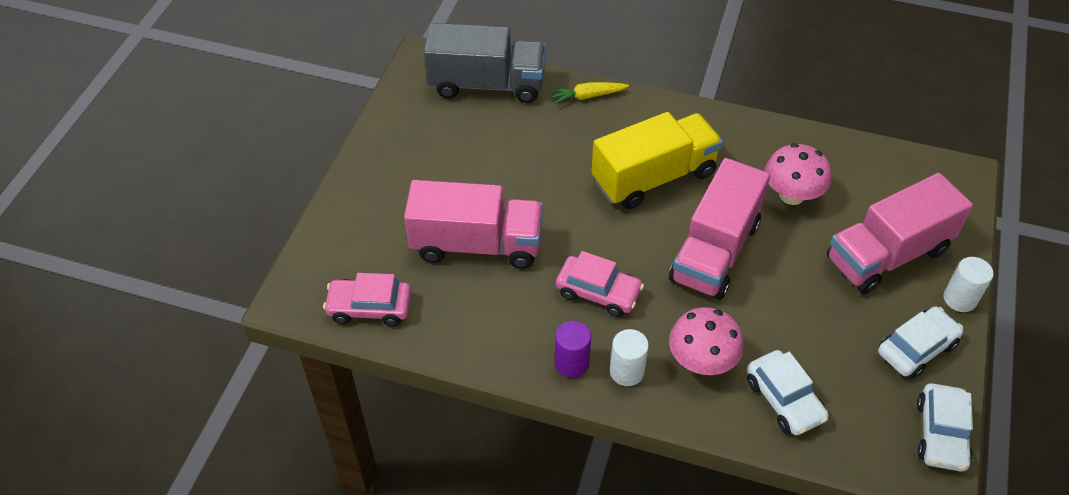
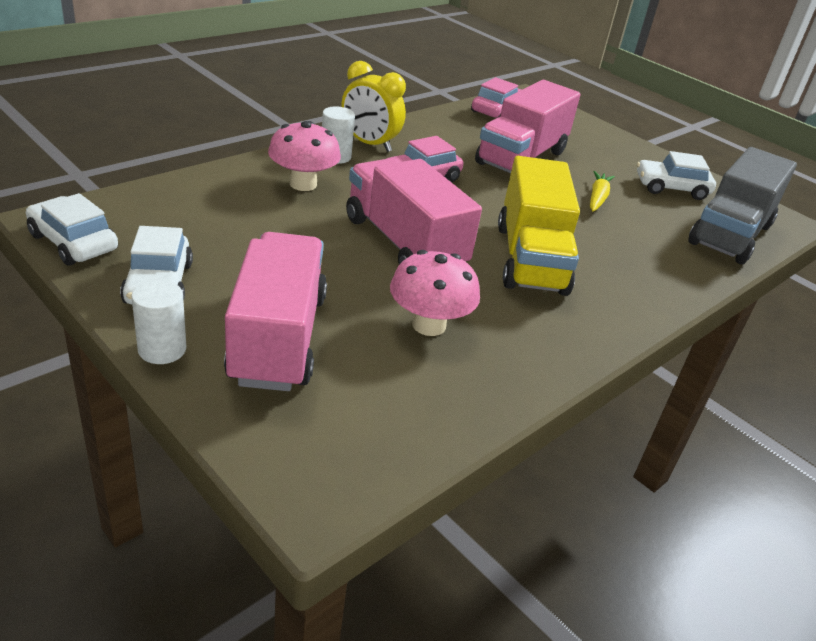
camera: 115 degrees right, 15 degrees down
(571, 363) = (369, 144): purple cylinder -> yellow clock
(587, 96) = (683, 277): yellow carrot -> yellow carrot (597, 198)
(784, 399) = (220, 196): white car -> white car (671, 188)

